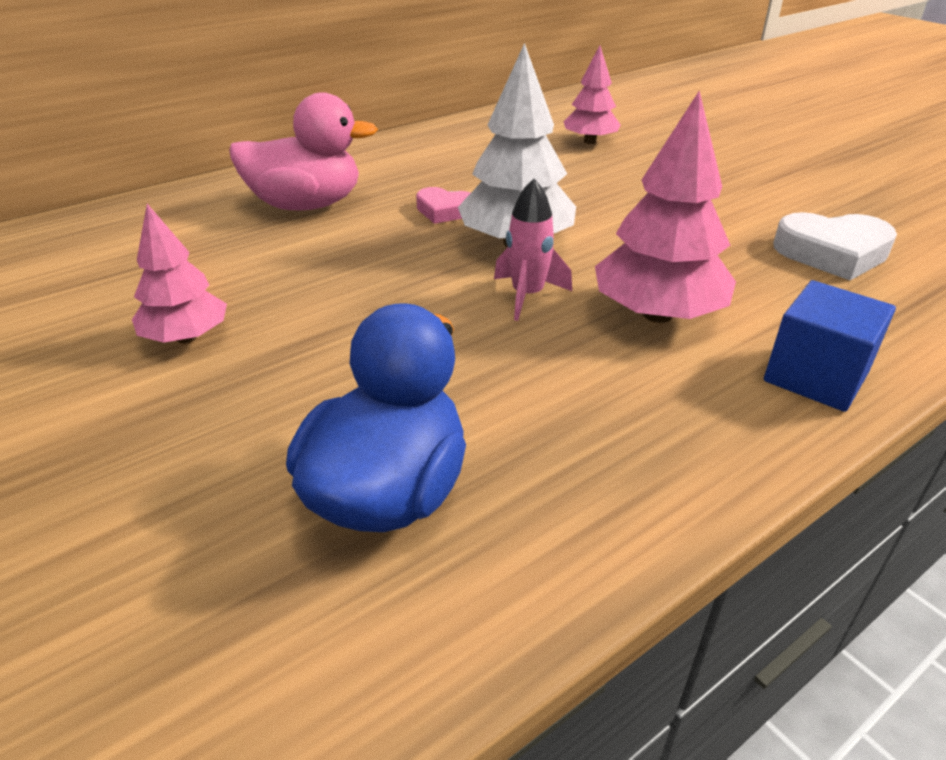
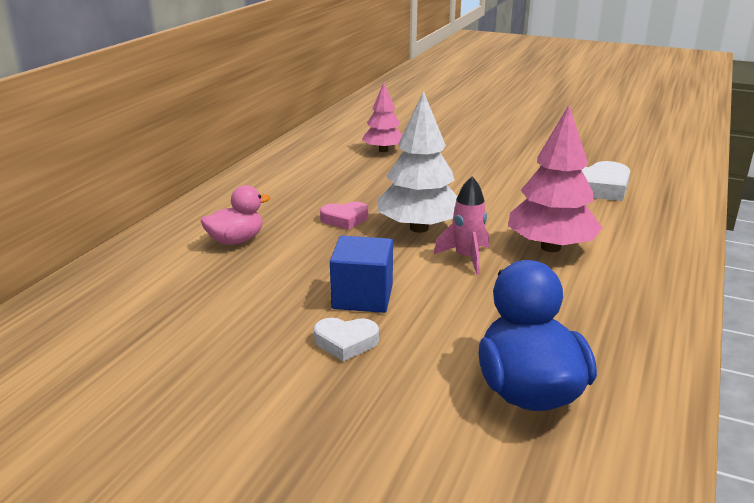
camera: 30 degrees left, 10 degrees down
(186, 337) = (274, 353): pink tree -> none
(267, 351) = (346, 342): none -> white heart
(306, 205) = (236, 240): pink duck -> pink duck, size x0.61
(815, 377) = (662, 256): blue cube -> blue cube (362, 297)

